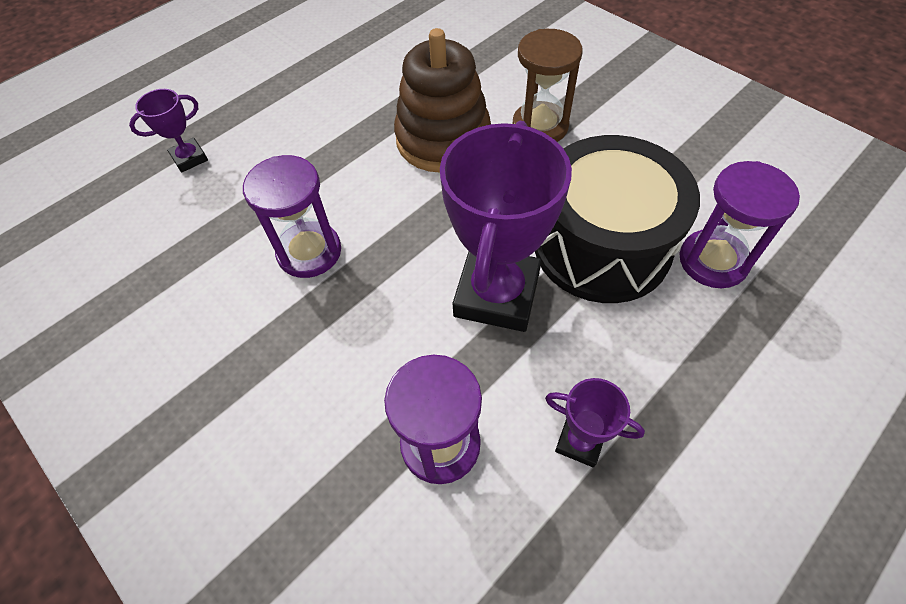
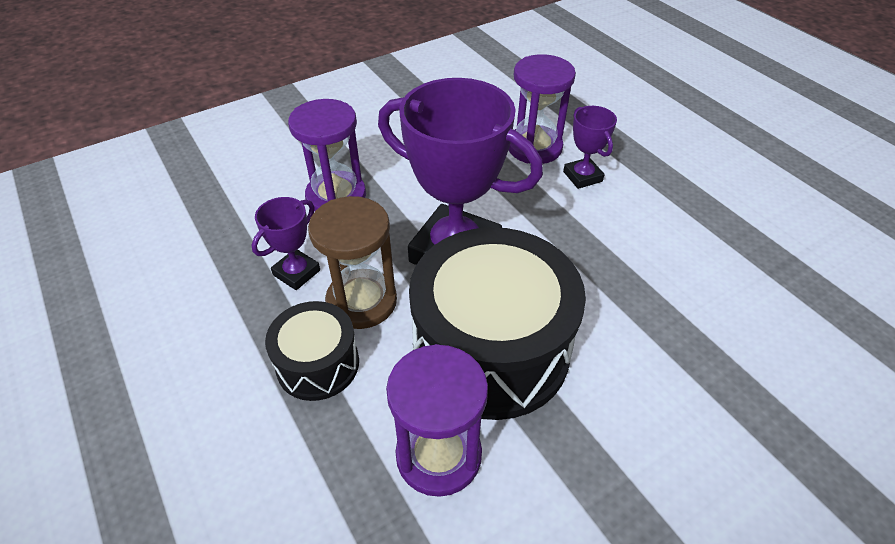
camera: 100 degrees right, 10 degrees down
(189, 158) = (654, 90): purple trophy -> purple trophy (582, 176)
(443, 139) = (674, 249): brown stacking toy -> none
(540, 126) = (697, 343): brown hourglass -> brown hourglass (361, 301)
(681, 375) = (318, 364): none -> black drum

